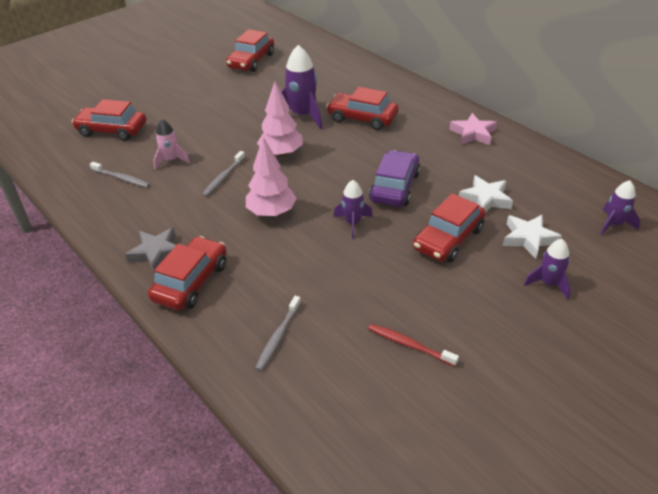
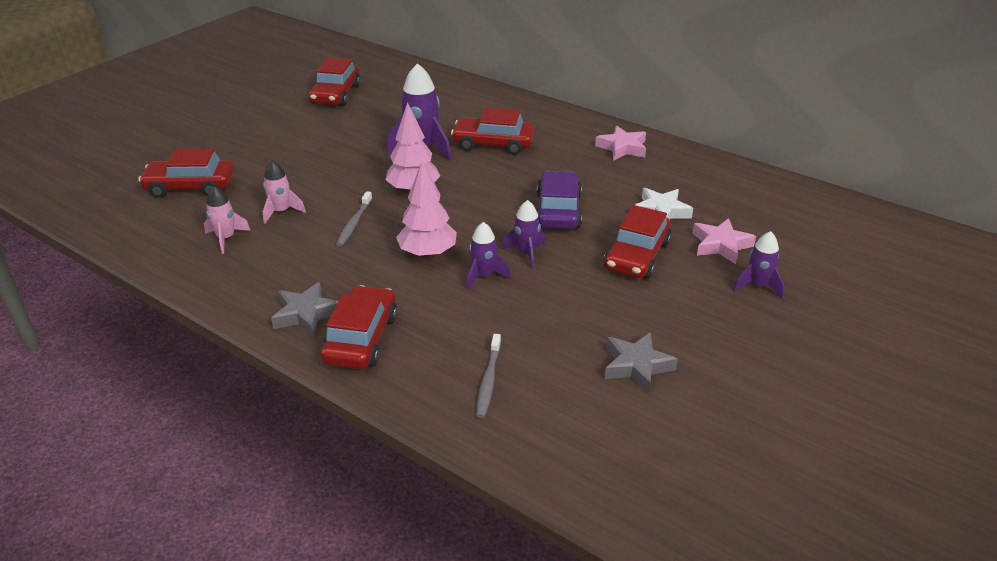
camera: 15 degrees left, 5 degrees down
(122, 178) = (226, 238): grey toothbrush -> pink rocket
(409, 345) = (636, 366): red toothbrush -> grey star
(529, 239) = (721, 245): white star -> pink star
(614, 224) = (800, 221): purple rocket -> purple rocket (484, 276)

